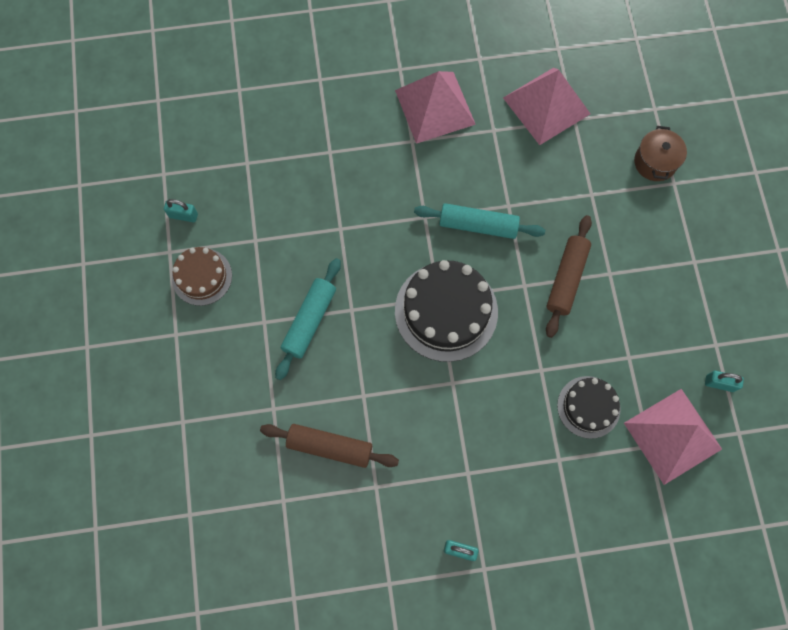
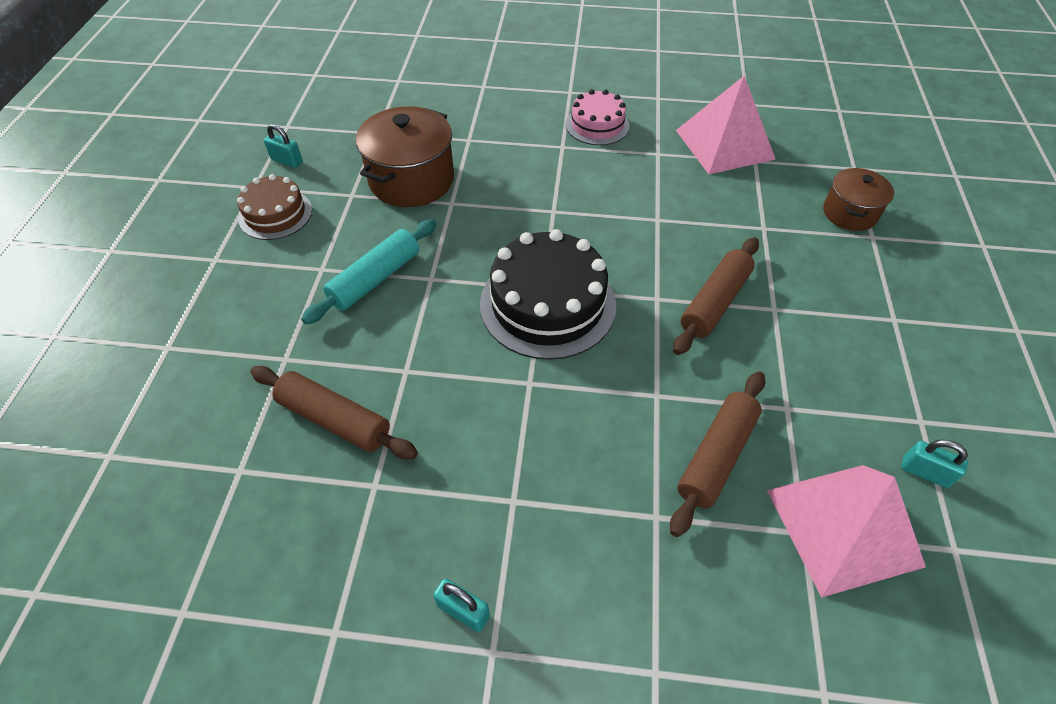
camera: 15 degrees right, 20 degrees down
(298, 211) = (411, 180): none -> brown pot
(435, 107) = (597, 125): pink pyramid -> pink cake
(478, 225) = (615, 230): turquoise rolling pin -> none
(588, 407) = (716, 456): black cake -> brown rolling pin

